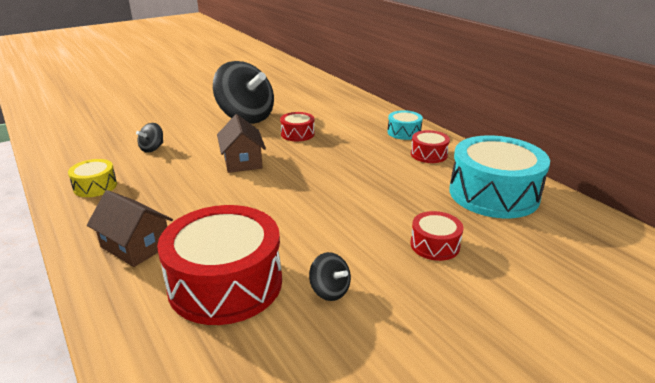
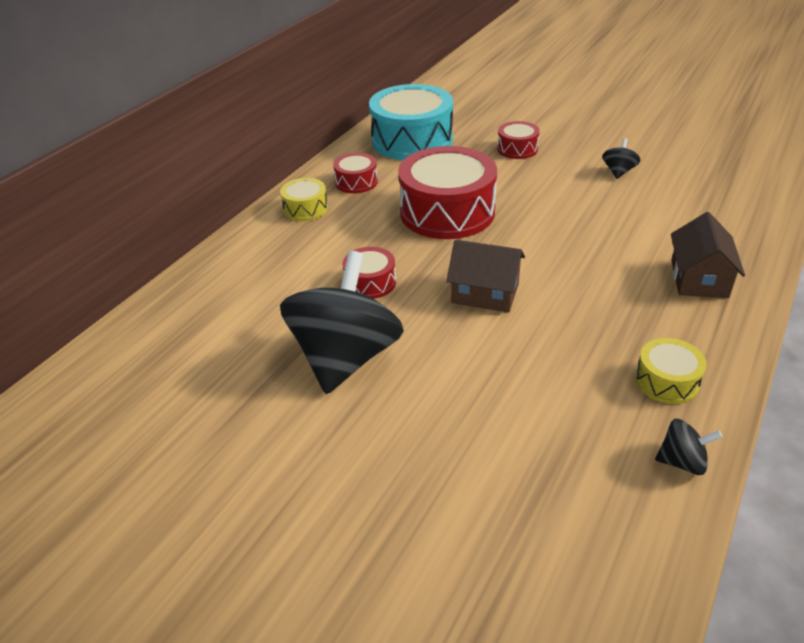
camera: 115 degrees left, 10 degrees up
(152, 148) = (531, 397): black spinning top -> black spinning top (682, 462)
(225, 283) = (670, 212): red drum -> red drum (447, 212)
(242, 161) = (485, 293): brown house -> brown house turned 60 degrees clockwise
(404, 132) = (305, 209): turquoise drum -> yellow drum

